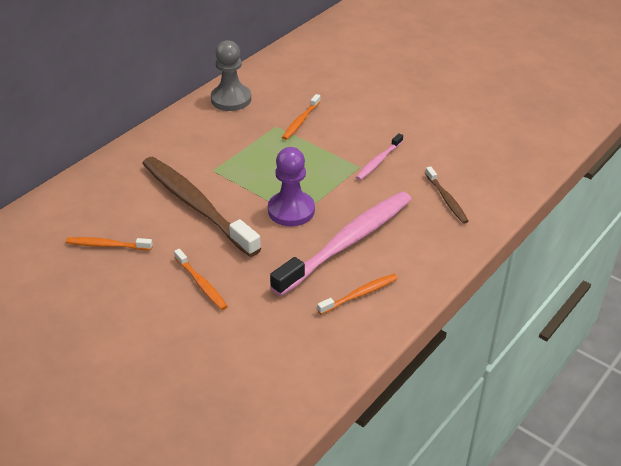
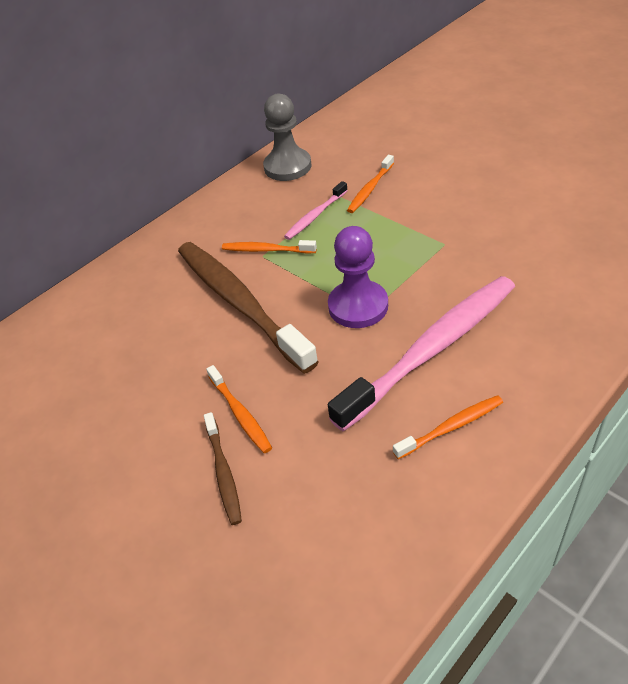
camera: 10 degrees right, 5 degrees up
(107, 245) = (127, 360): orange toothbrush -> orange toothbrush (266, 250)
(378, 161) = (468, 236): pink toothbrush -> pink toothbrush (315, 216)
(446, 199) = (561, 284): brown toothbrush -> brown toothbrush (223, 473)

